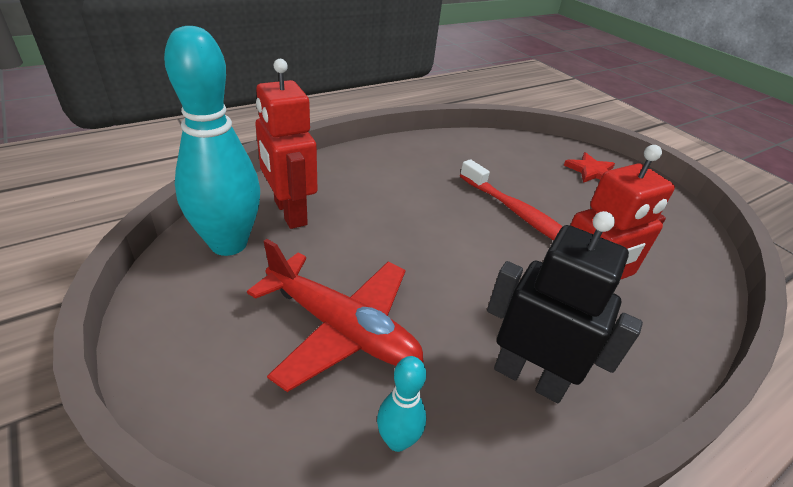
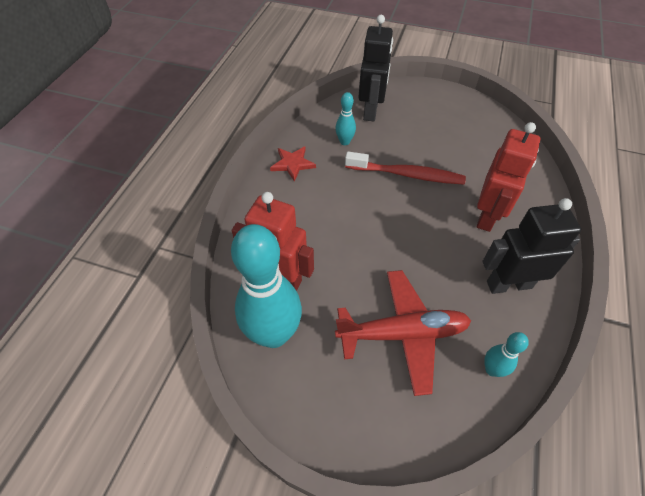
camera: 35 degrees left, 15 degrees up
(485, 162) = (344, 142): none -> turquoise bowling pin
(542, 156) = (371, 111): none -> black robot
(591, 171) = (408, 106): red star -> red star (292, 164)

